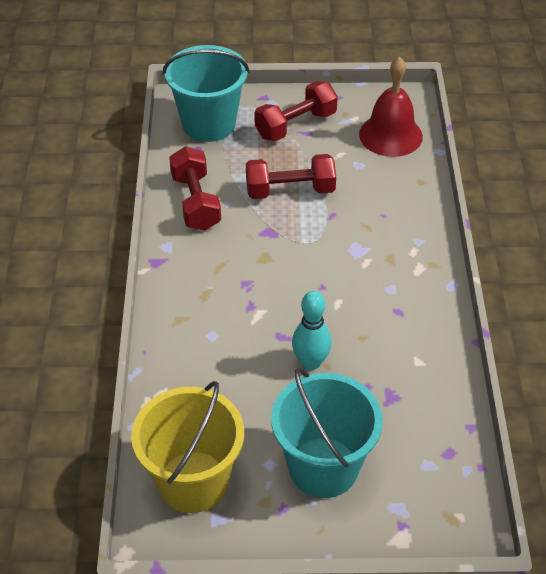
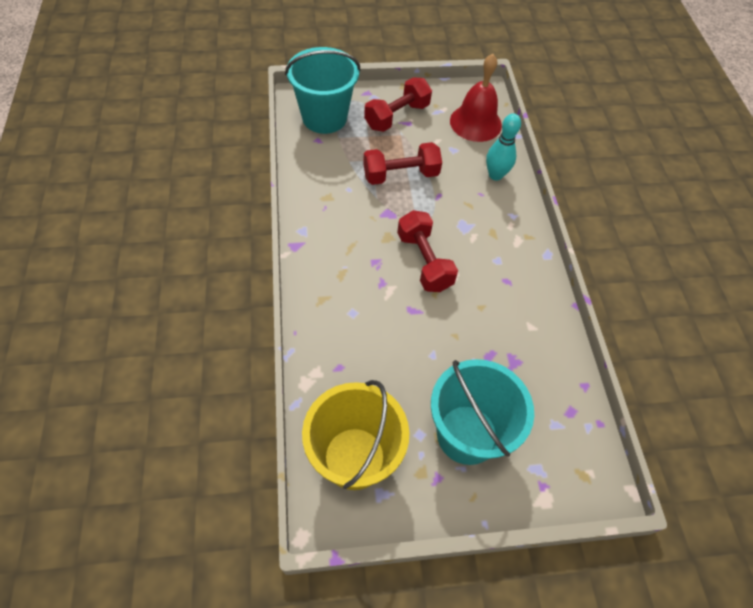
camera: 10 degrees left, 10 degrees up
(195, 202) = (322, 189): red dumbbell -> red dumbbell (424, 261)
(310, 362) = (441, 333): turquoise bowling pin -> turquoise bowling pin (495, 175)

